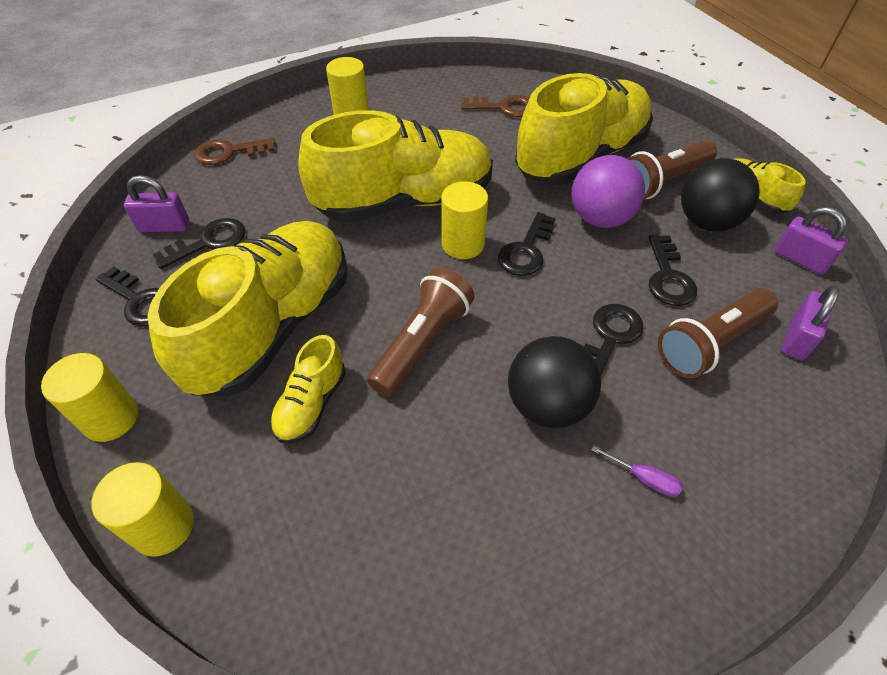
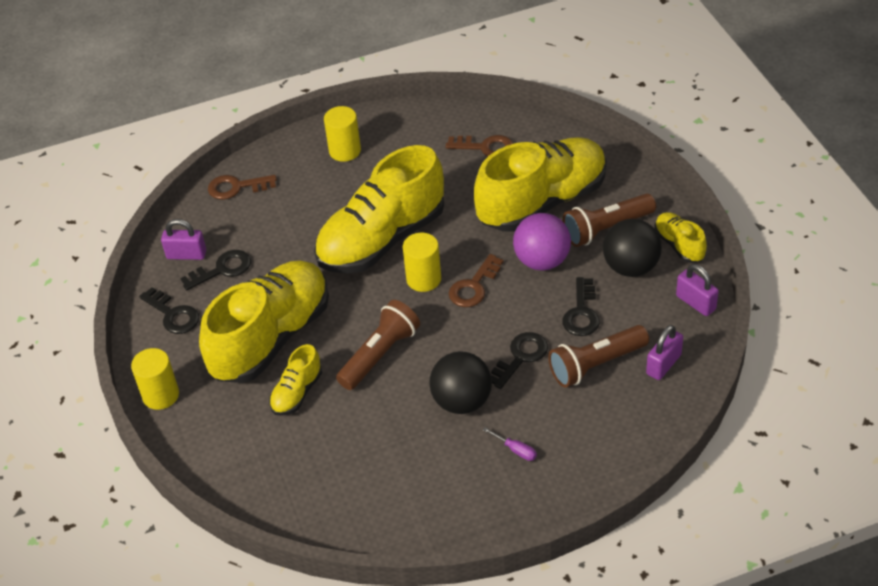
camera: 10 degrees right, 5 degrees down
(163, 526) = (200, 460): yellow cylinder -> none
(404, 201) = (382, 239): yellow shoe -> yellow shoe turned 150 degrees clockwise
(526, 250) = (473, 286): black key -> brown key

